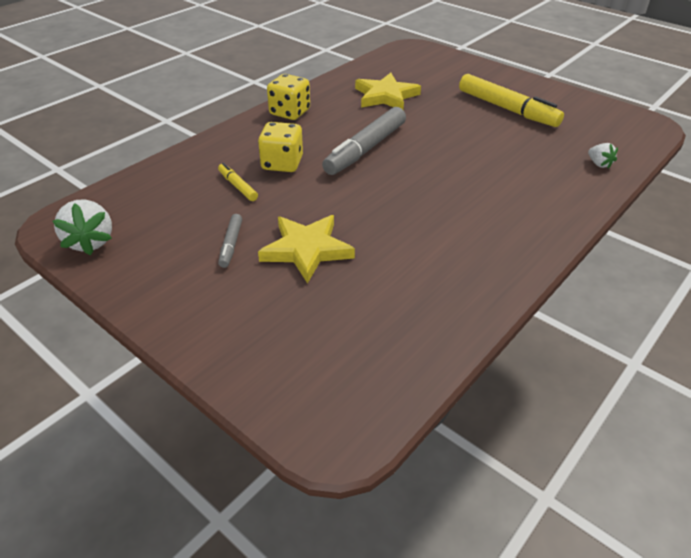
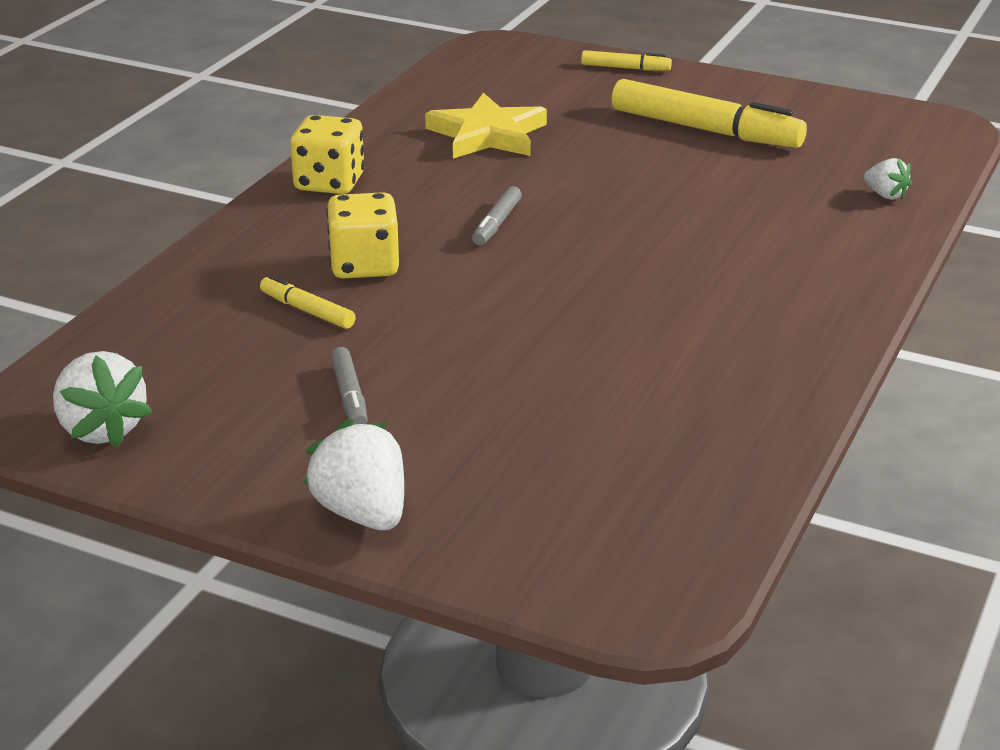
camera: 15 degrees left, 10 degrees down
(195, 327) = (362, 513): none -> white strawberry
(306, 250) = (479, 384): yellow star -> none
(365, 149) = (496, 224): grey marker -> grey marker, size x0.48
(477, 68) = (625, 68): none -> yellow marker

